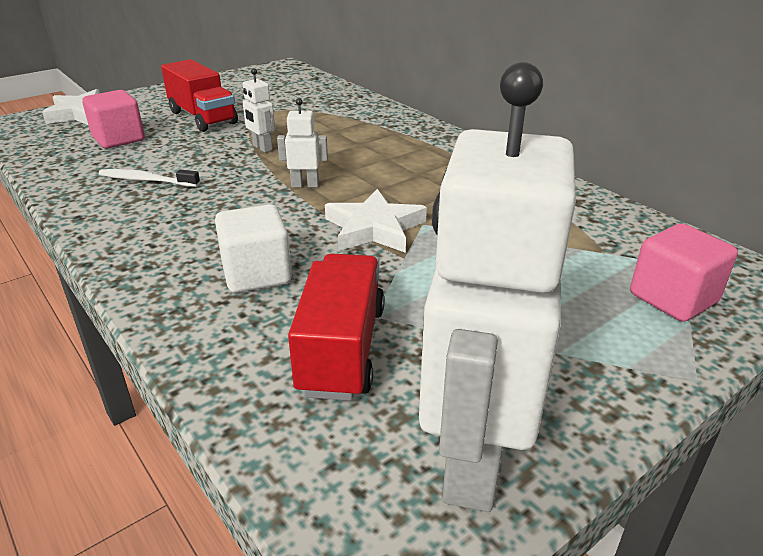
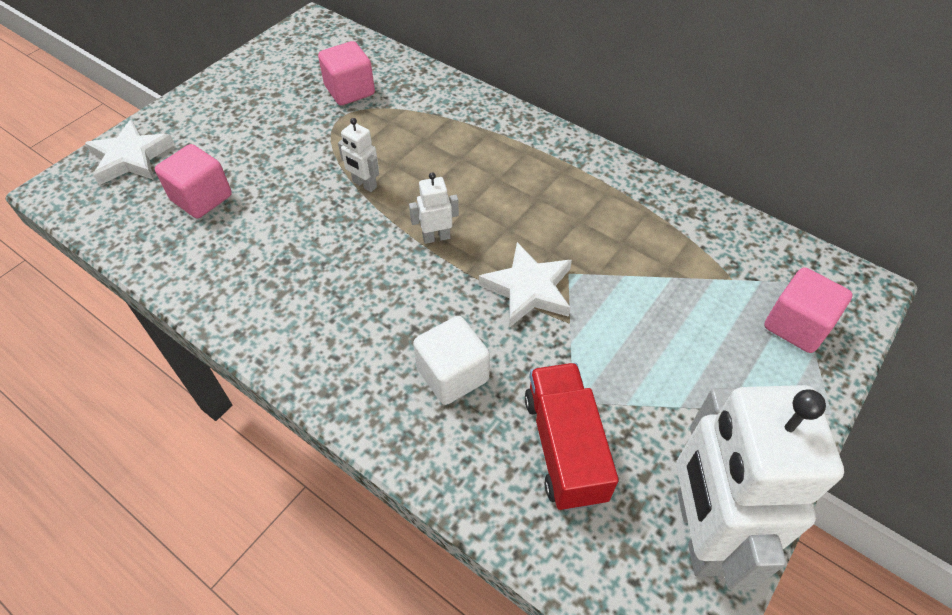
camera: 15 degrees left, 20 degrees up
(146, 180) = (274, 262): white toothbrush -> none
(203, 118) = (273, 142): red truck -> none
(288, 99) = (350, 90): none -> pink cube

